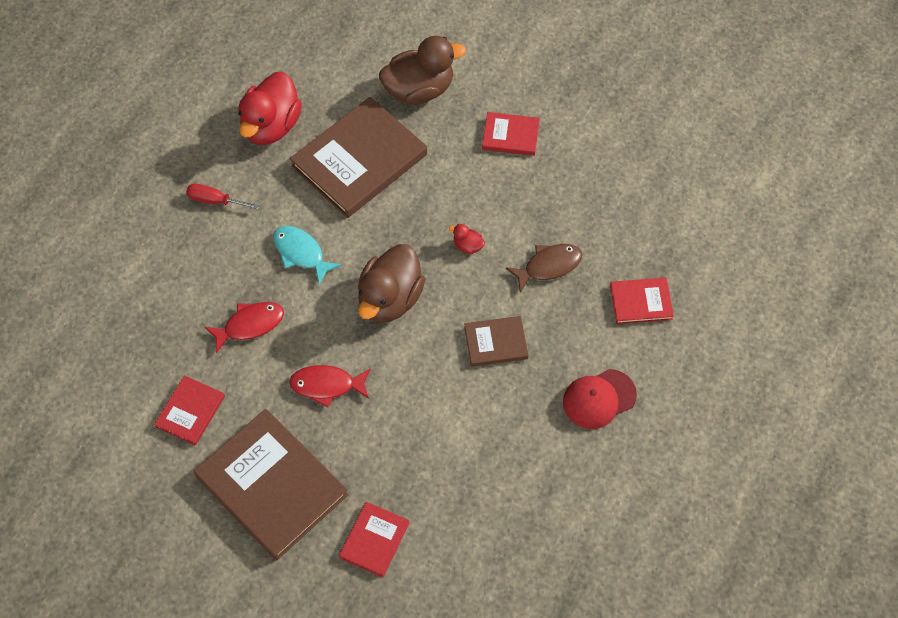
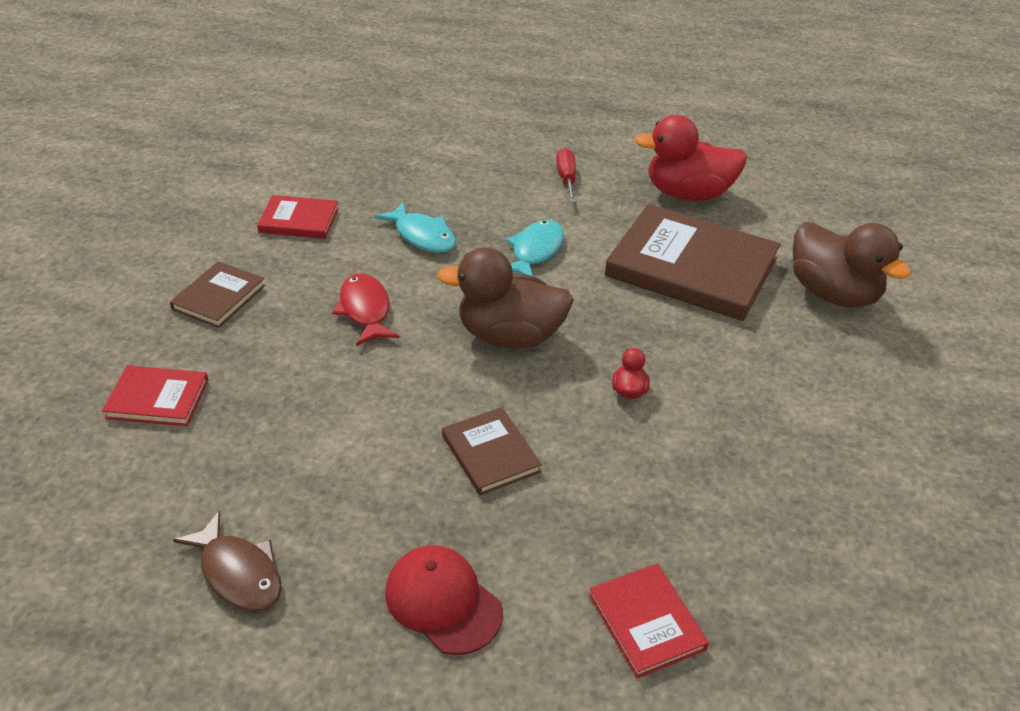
camera: 70 degrees right, 20 degrees down
(250, 325) = (422, 236): red fish -> turquoise fish
(272, 486) = (219, 297): brown book -> brown book, size x0.49
(510, 135) = (834, 395): red book -> none
(548, 266) = (647, 485): brown fish -> brown fish (238, 573)

